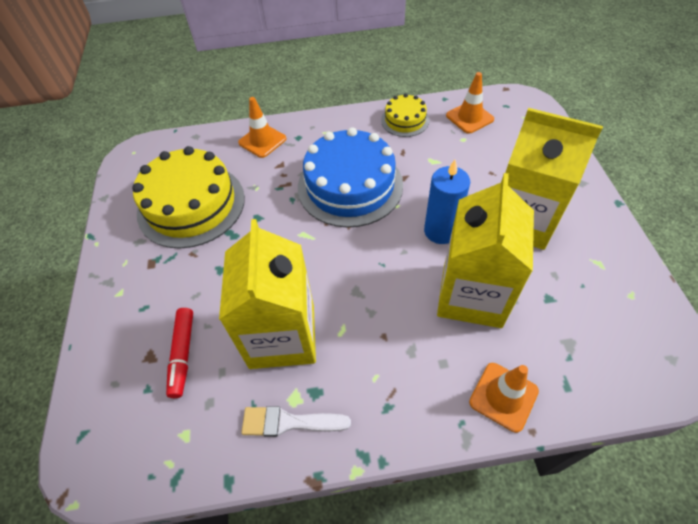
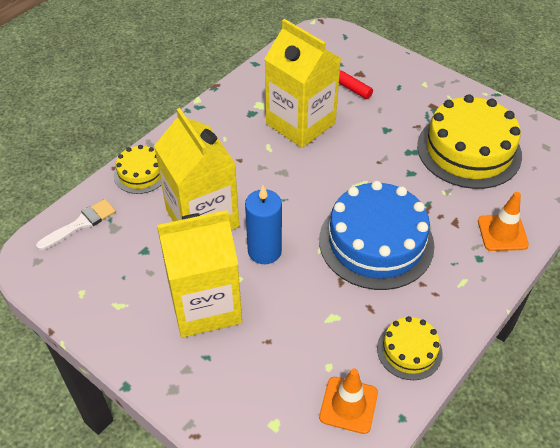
camera: 135 degrees right, 5 degrees down
(289, 422) = (251, 95): white brush -> white brush (80, 224)
(503, 396) = (141, 173): orange traffic cone -> yellow cake

